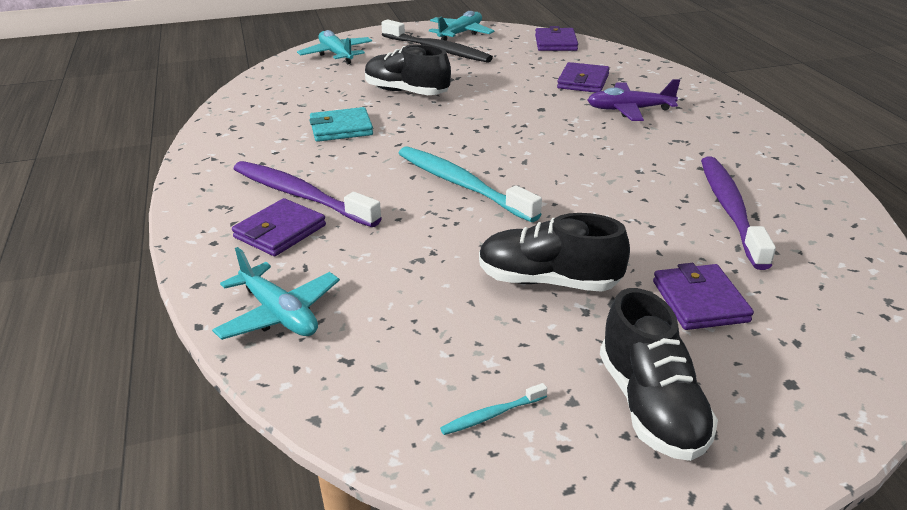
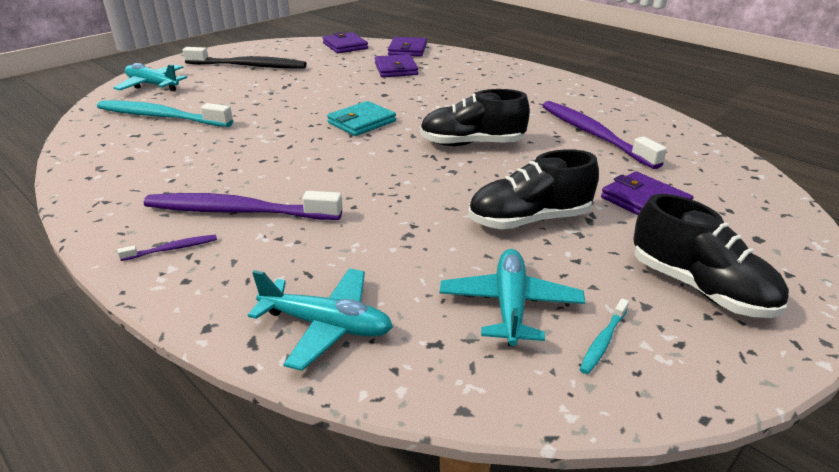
camera: 30 degrees left, 0 degrees up
(226, 213) = (172, 249): none -> purple toothbrush
(280, 231) = (250, 249): purple wallet -> purple wallet (407, 50)
(341, 128) = (221, 145): turquoise wallet -> turquoise wallet (362, 122)
(406, 92) = (254, 103): black shoe -> black shoe (472, 144)
(460, 33) = (257, 51): turquoise plane -> turquoise plane (510, 305)
(461, 184) = (380, 165): turquoise toothbrush -> turquoise toothbrush (161, 117)
(629, 110) = (452, 82): purple plane -> none

